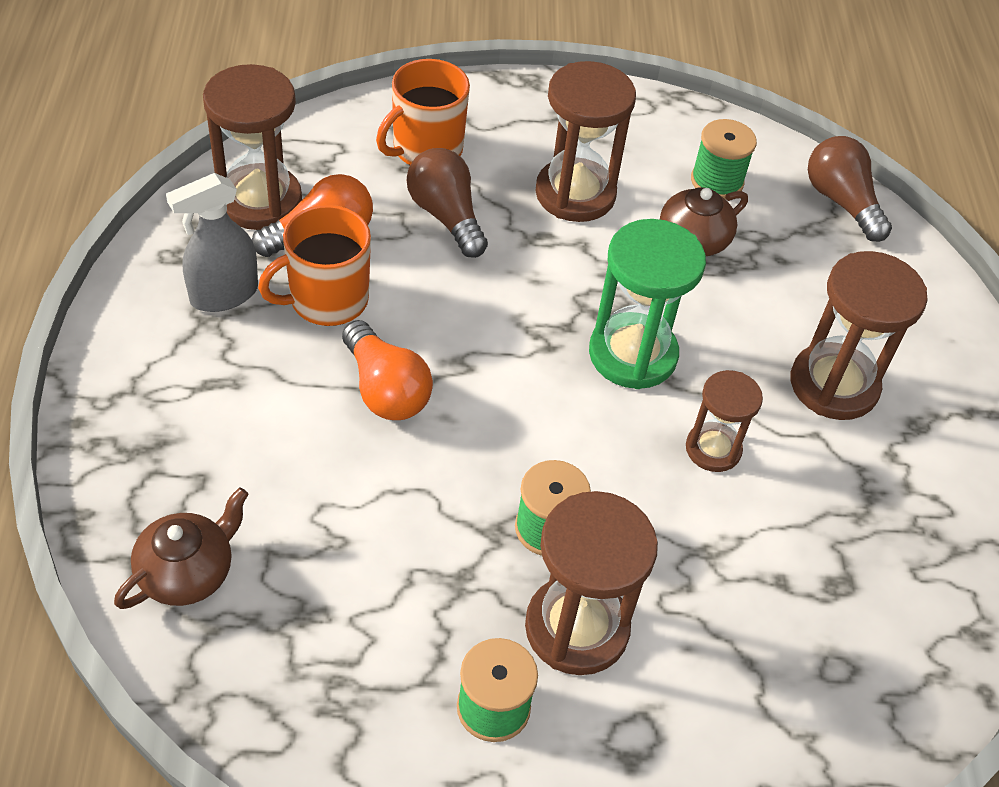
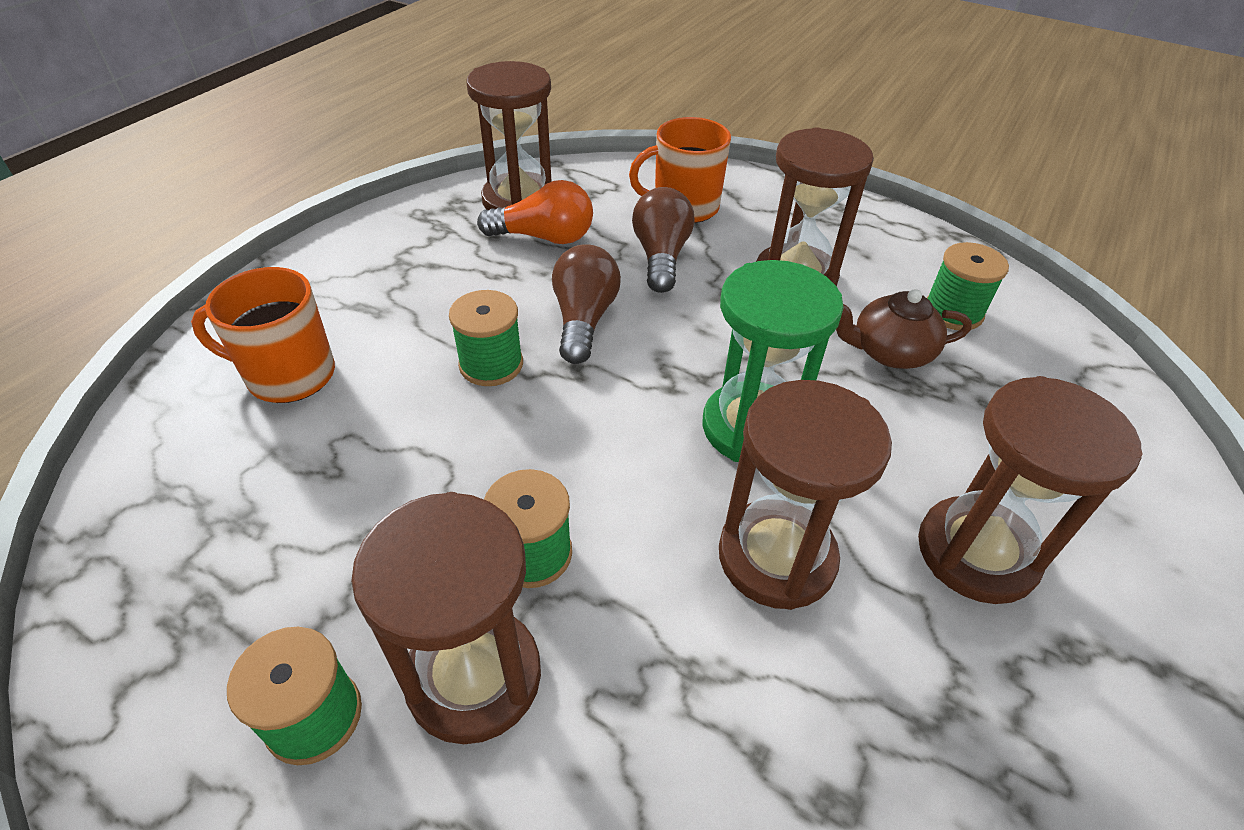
camera: 35 degrees right, 5 degrees down
(187, 572) = (194, 438): brown teapot -> none
(223, 295) = (431, 250): grey spray bottle -> none
(327, 300) = (506, 281): orange mug -> orange mug (289, 375)
(385, 389) = (491, 364): orange light bulb -> green spool
(713, 449) = (776, 557): brown hourglass -> brown hourglass, size x1.67
(841, 202) = (1094, 375): brown light bulb -> brown light bulb (584, 320)

